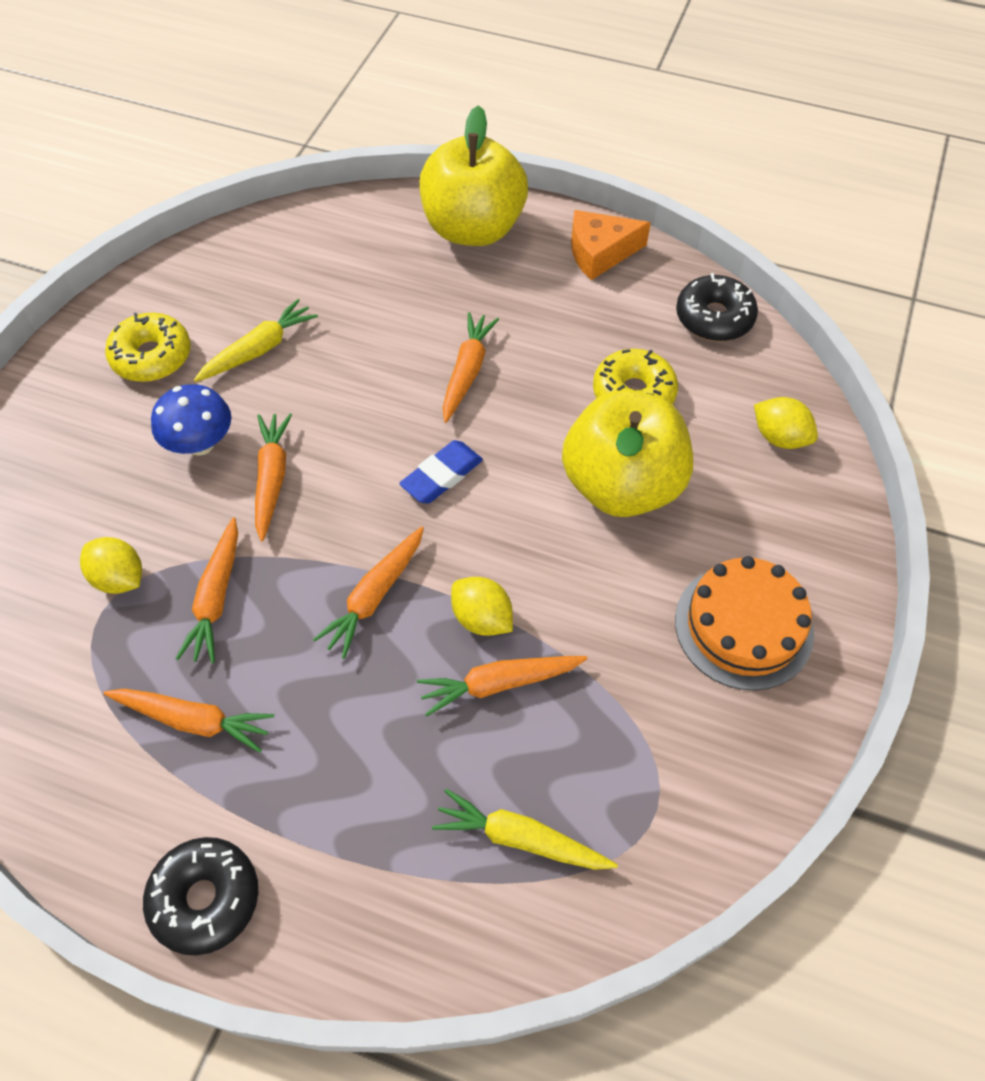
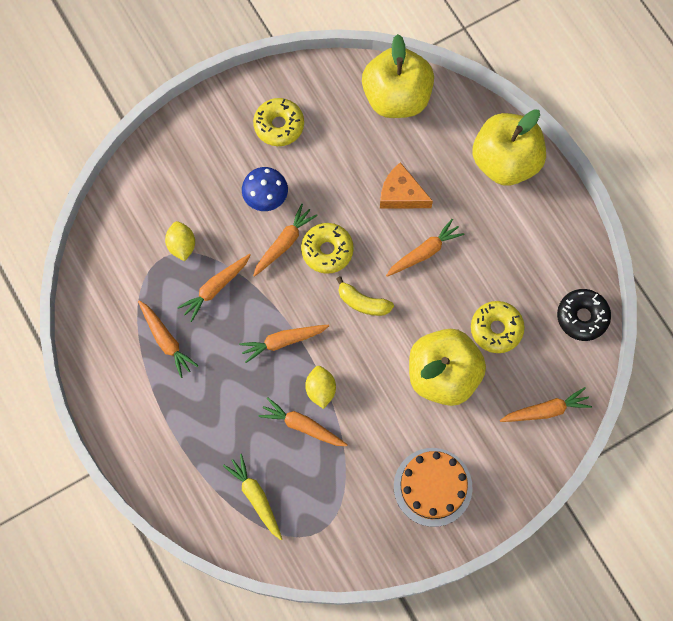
camera: 40 degrees right, 15 degrees up
(205, 899) = (119, 421): black donut -> none
(259, 349) = (333, 160): yellow carrot -> none
(283, 244) = (396, 97): none -> yellow apple
(339, 449) = (327, 250): none -> yellow donut
(442, 476) = (363, 302): blue eraser -> yellow banana
(600, 253) = (560, 229): orange cheese -> orange cheese (401, 194)
(779, 437) = (546, 410): yellow lemon -> orange carrot

